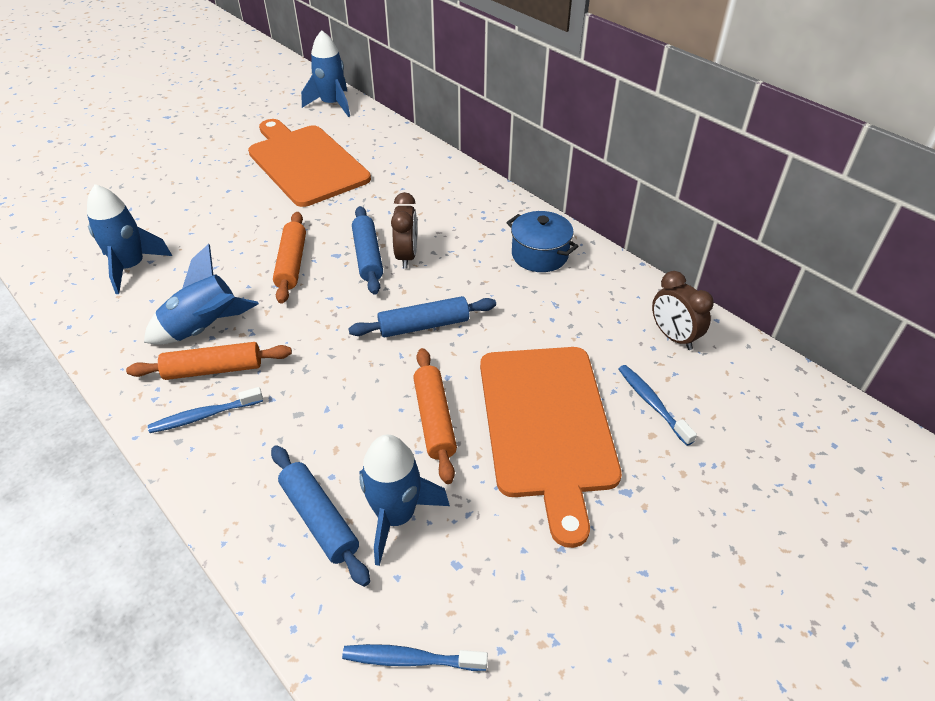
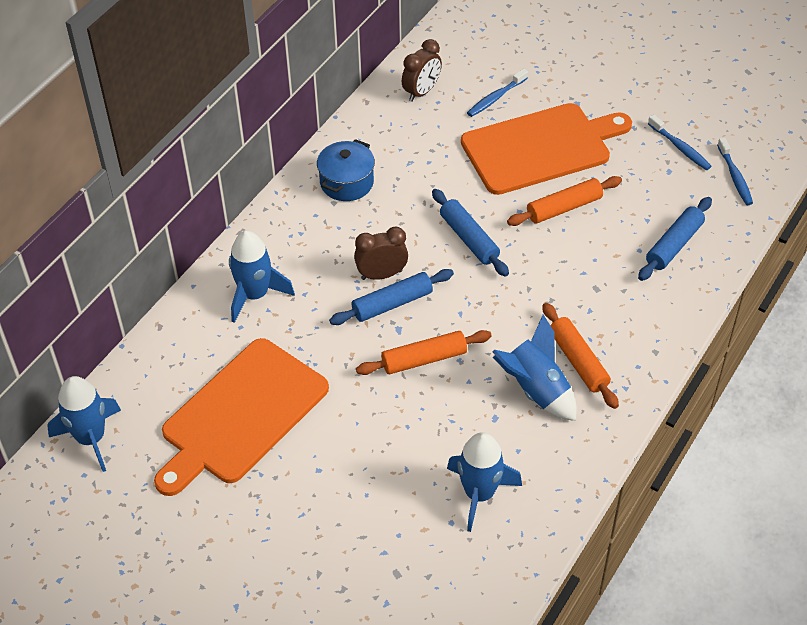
camera: 105 degrees left, 5 degrees up
(204, 416) = (626, 346): blue toothbrush -> blue toothbrush (680, 148)
(396, 516) = (652, 207): blue rocket -> blue rocket (255, 295)

